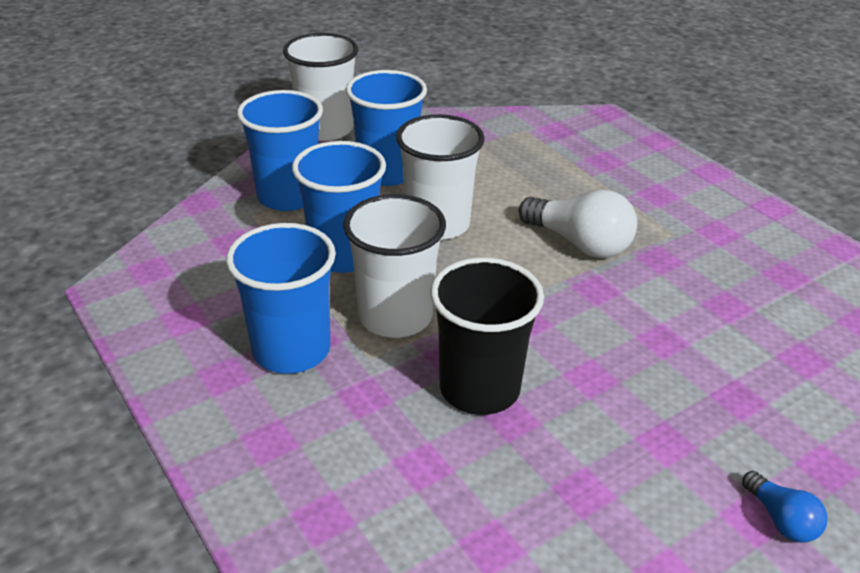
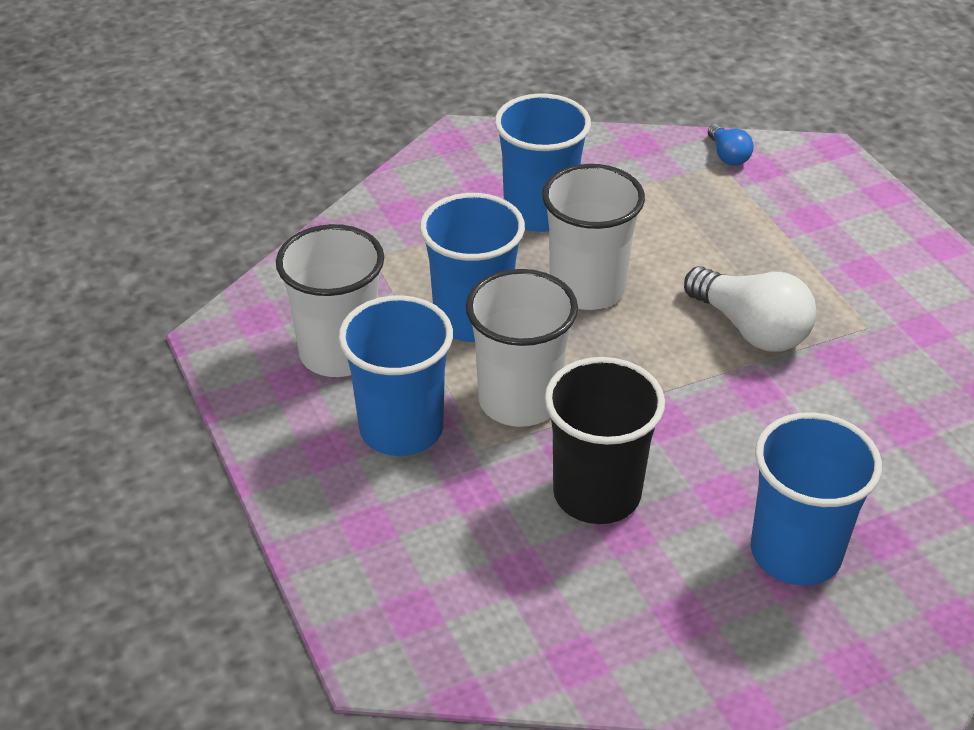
camera: 10 degrees right, 5 degrees up
(288, 196) = (419, 236): blue cup -> blue cup (795, 552)
(325, 129) = (474, 146): white cup -> white cup (339, 353)
(781, 519) = (886, 670): blue light bulb -> blue light bulb (728, 155)

